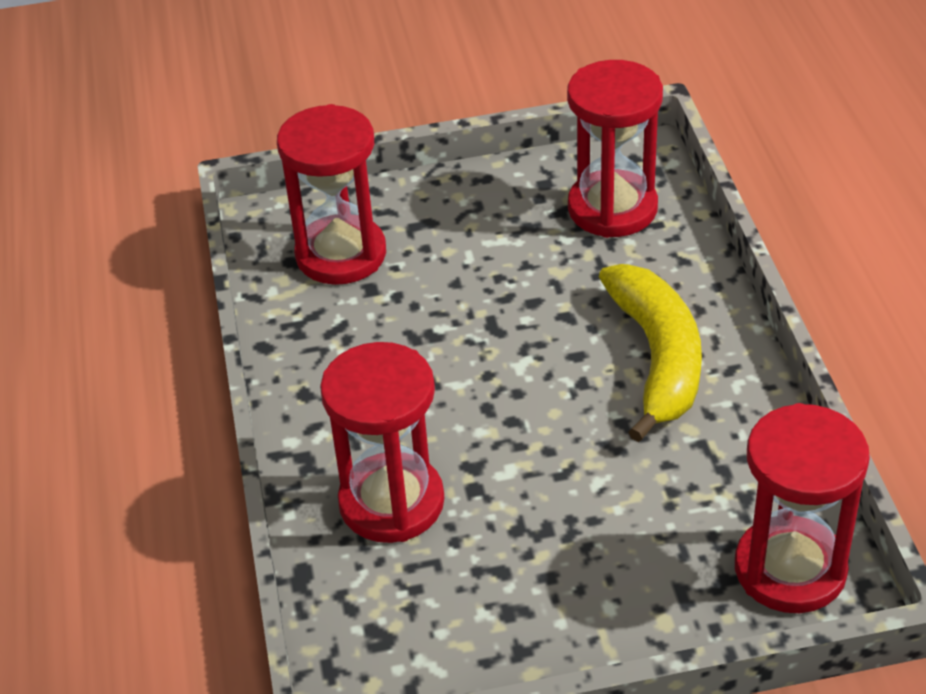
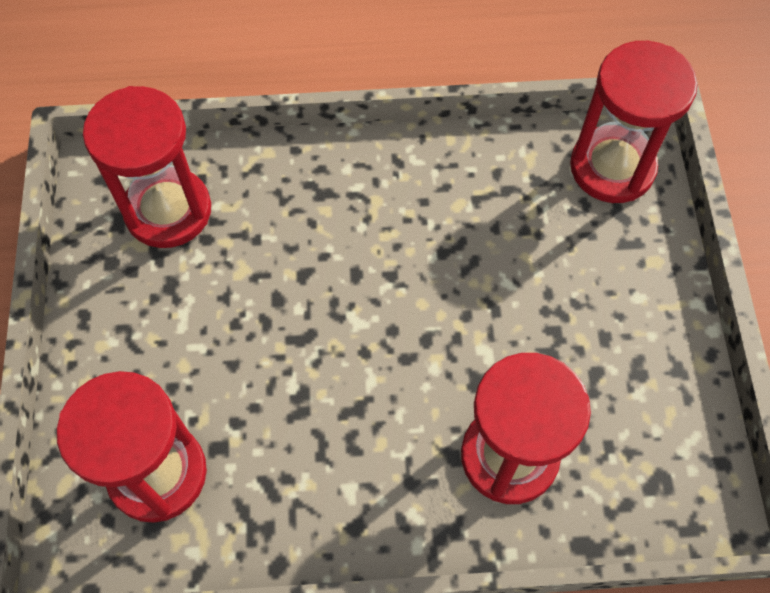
camera: 85 degrees left, 20 degrees up
(657, 358) = (373, 212): yellow banana -> none

